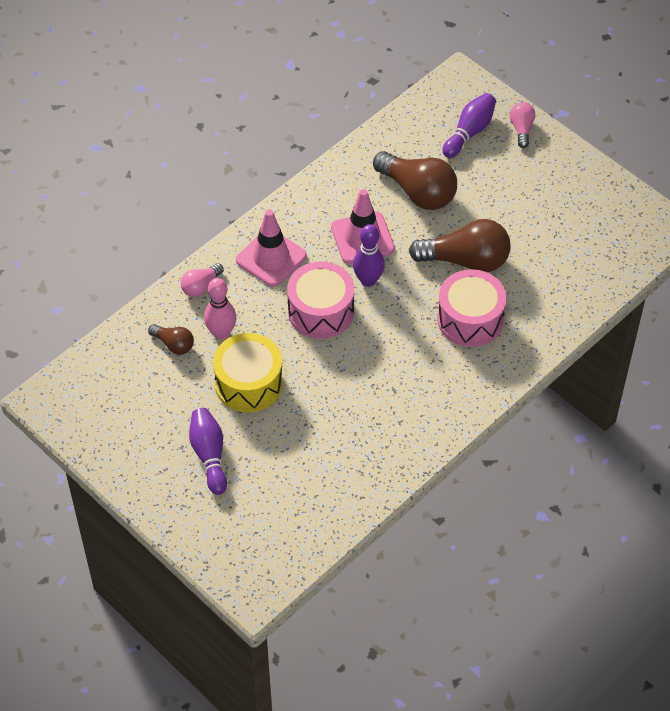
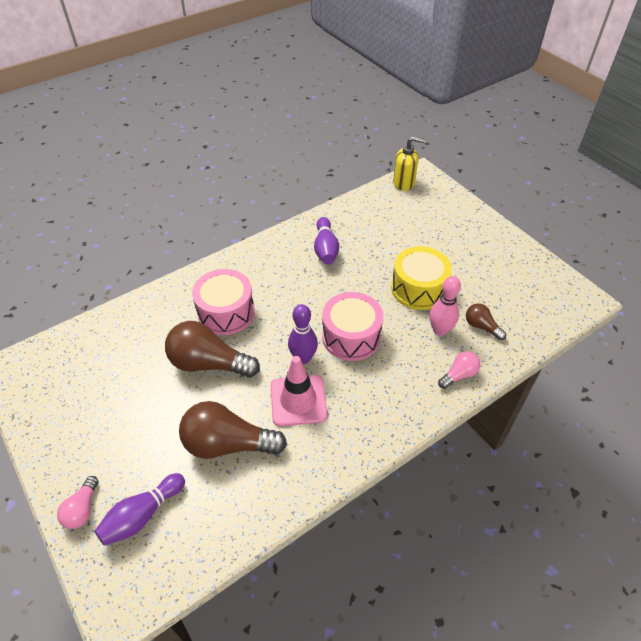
camera: 170 degrees left, 5 degrees down
(209, 455) = (450, 246): purple bowling pin -> purple bowling pin (325, 248)
(271, 258) = (390, 393): pink traffic cone -> none
(281, 567) = (404, 183): none -> yellow soap dispenser
(417, 192) = (228, 444): brown light bulb -> brown light bulb turned 45 degrees counterclockwise

